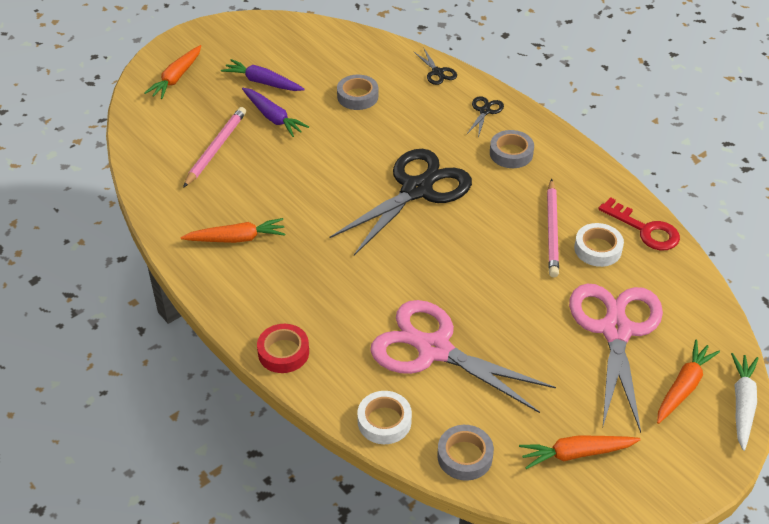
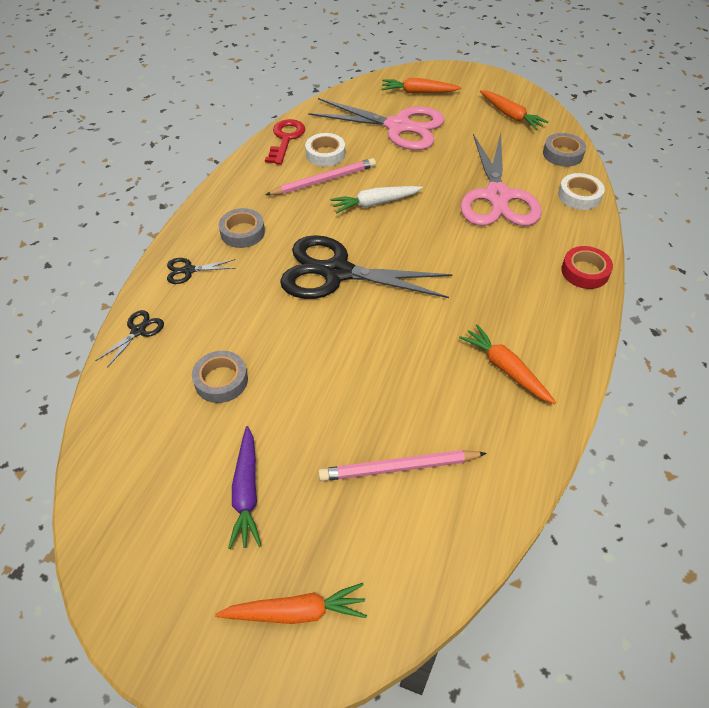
camera: 120 degrees left, 5 degrees up
(273, 117) = (307, 442): purple carrot -> none
(616, 331) = (398, 126): pink scissors -> pink scissors turned 135 degrees counterclockwise
(742, 404) = (410, 72): white carrot -> white carrot (375, 203)

